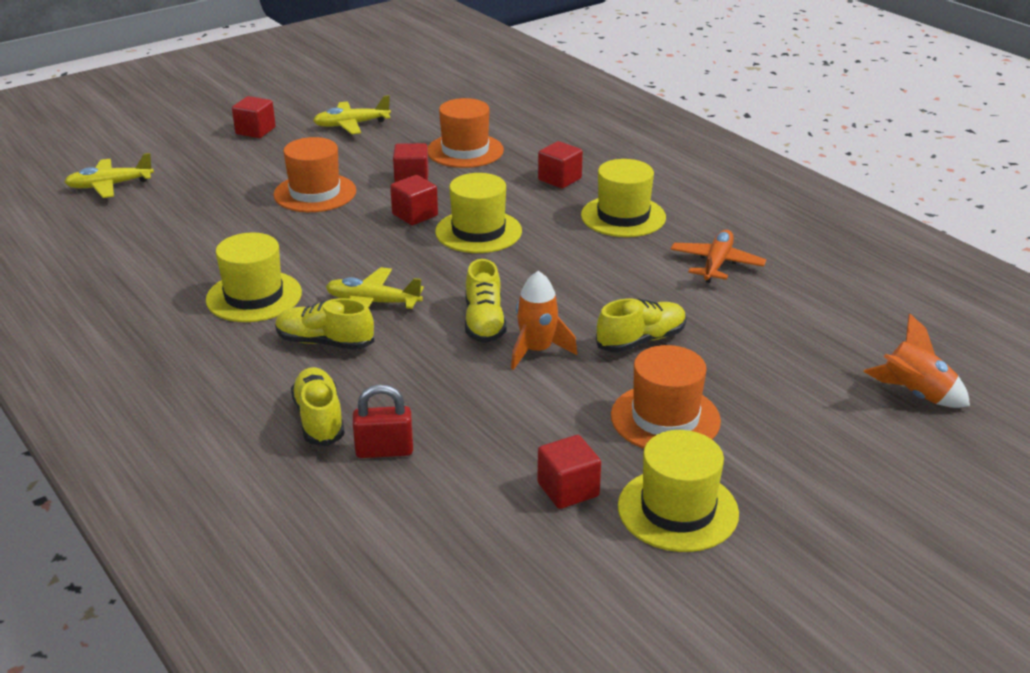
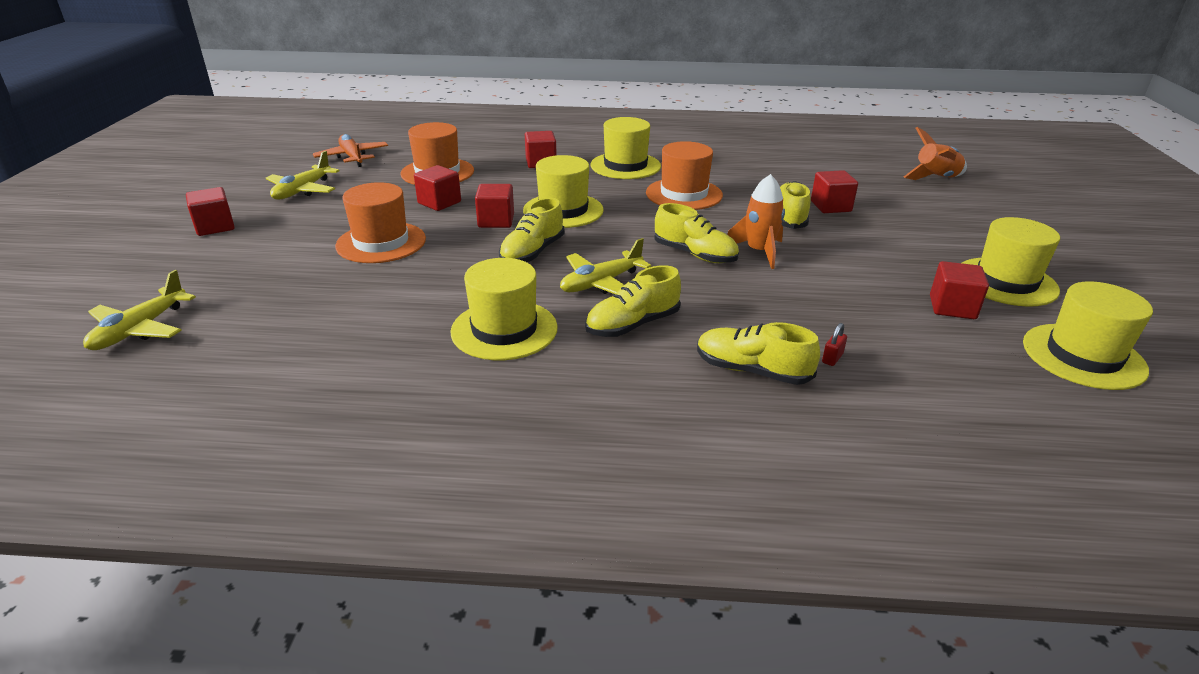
camera: 50 degrees left, 0 degrees up
(383, 254) = (532, 252): none -> yellow shoe
(384, 450) = (832, 358): red padlock -> red padlock, size x0.51
(564, 593) = (1083, 356): none -> yellow hat
(665, 418) = (893, 246): orange hat -> orange hat (684, 194)
(709, 354) = (830, 206): none -> red cube
(716, 264) = (727, 166): orange plane -> orange plane (352, 157)

